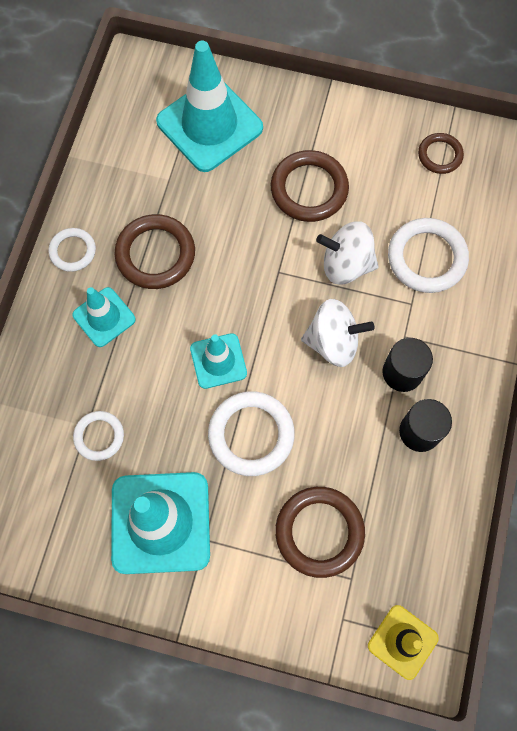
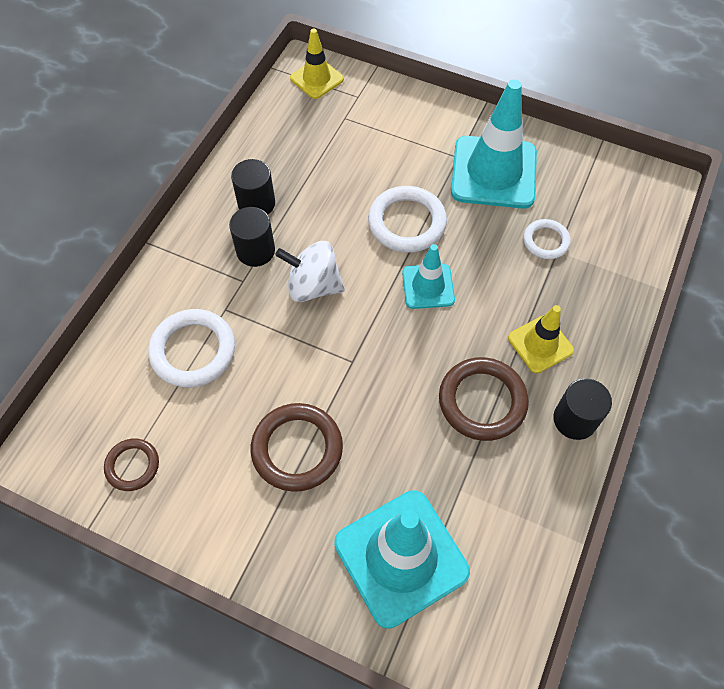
camera: 170 degrees left, 10 degrees down
(73, 251) = (574, 419): white ring -> black cylinder
(104, 317) = (540, 344): turquoise traffic cone -> yellow traffic cone
(319, 532) = (362, 148): brown ring -> none
(346, 264) = (279, 357): white spinning top -> none

